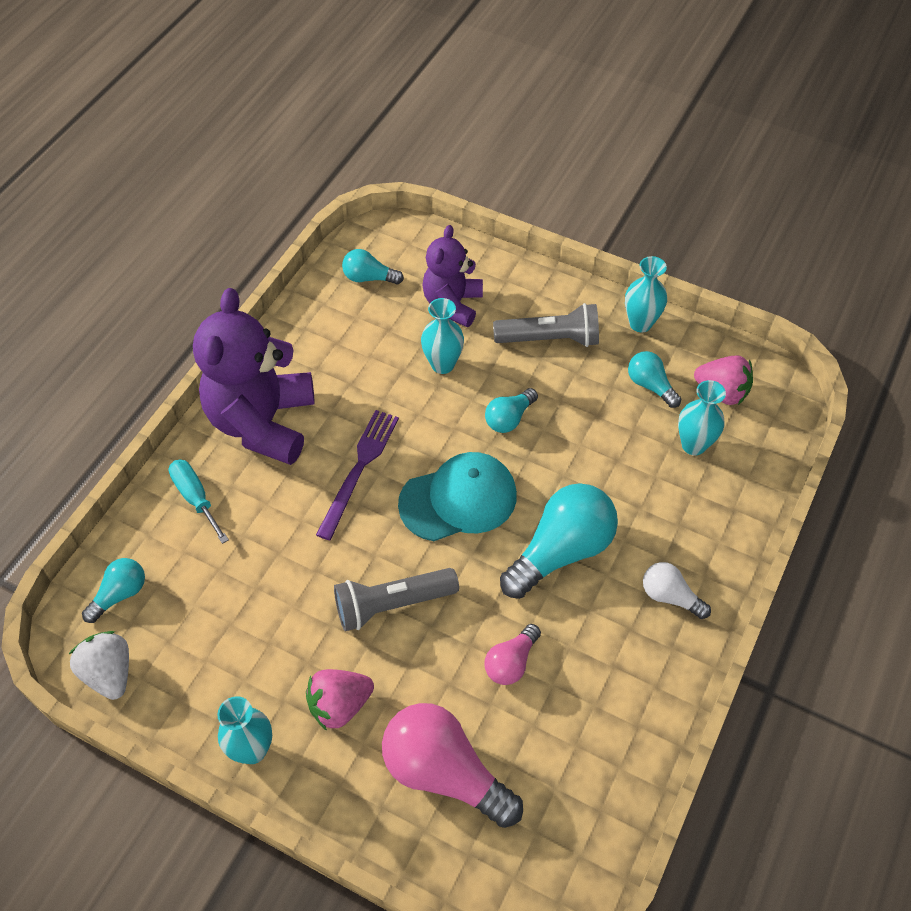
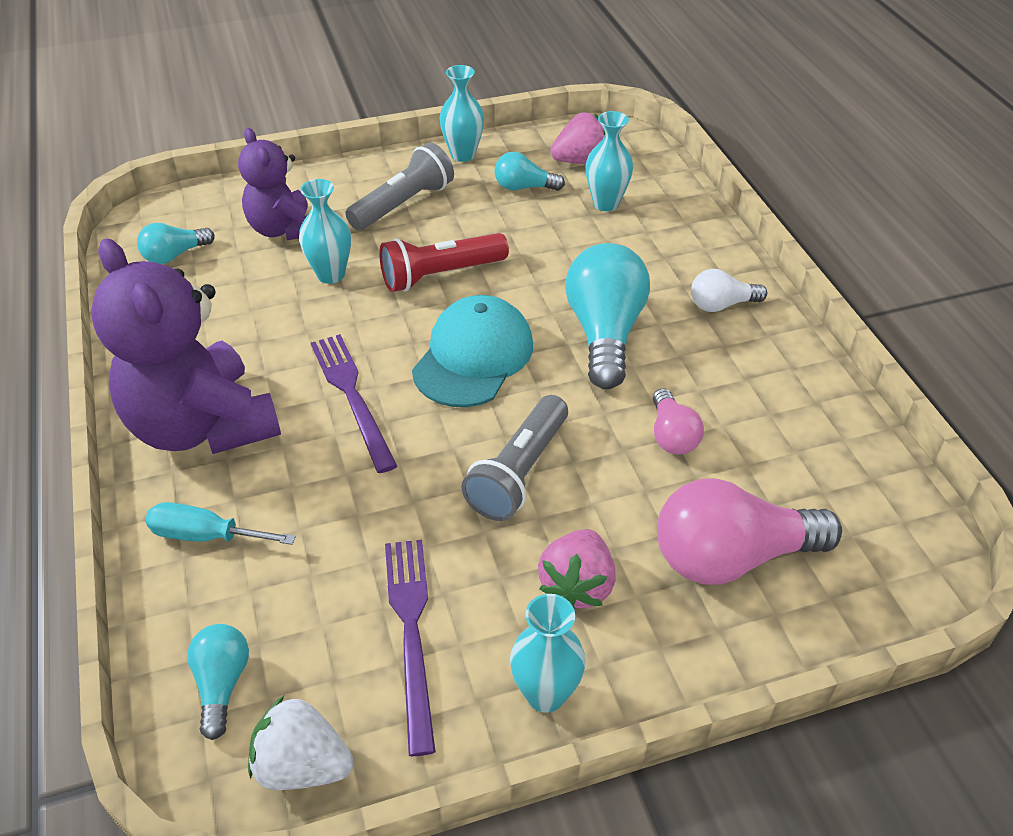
camera: 45 degrees left, 10 degrees down
(230, 649) = (411, 631): none -> purple fork
(509, 418) = (441, 275): turquoise light bulb -> red flashlight

